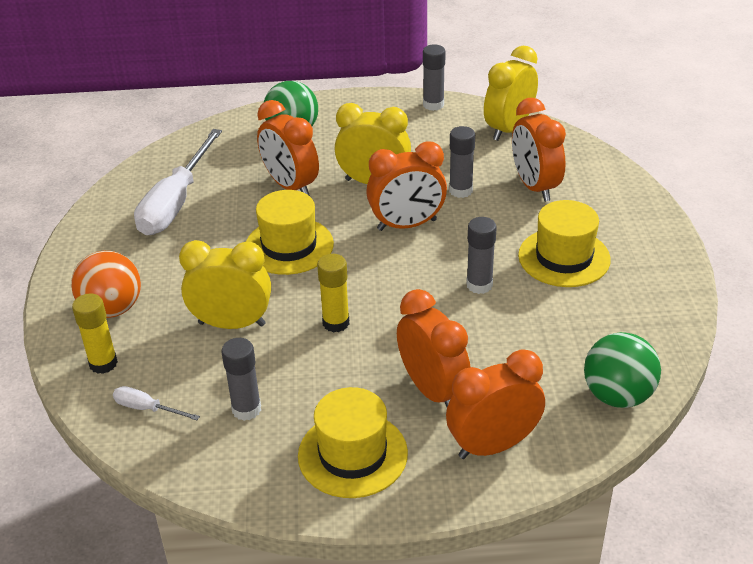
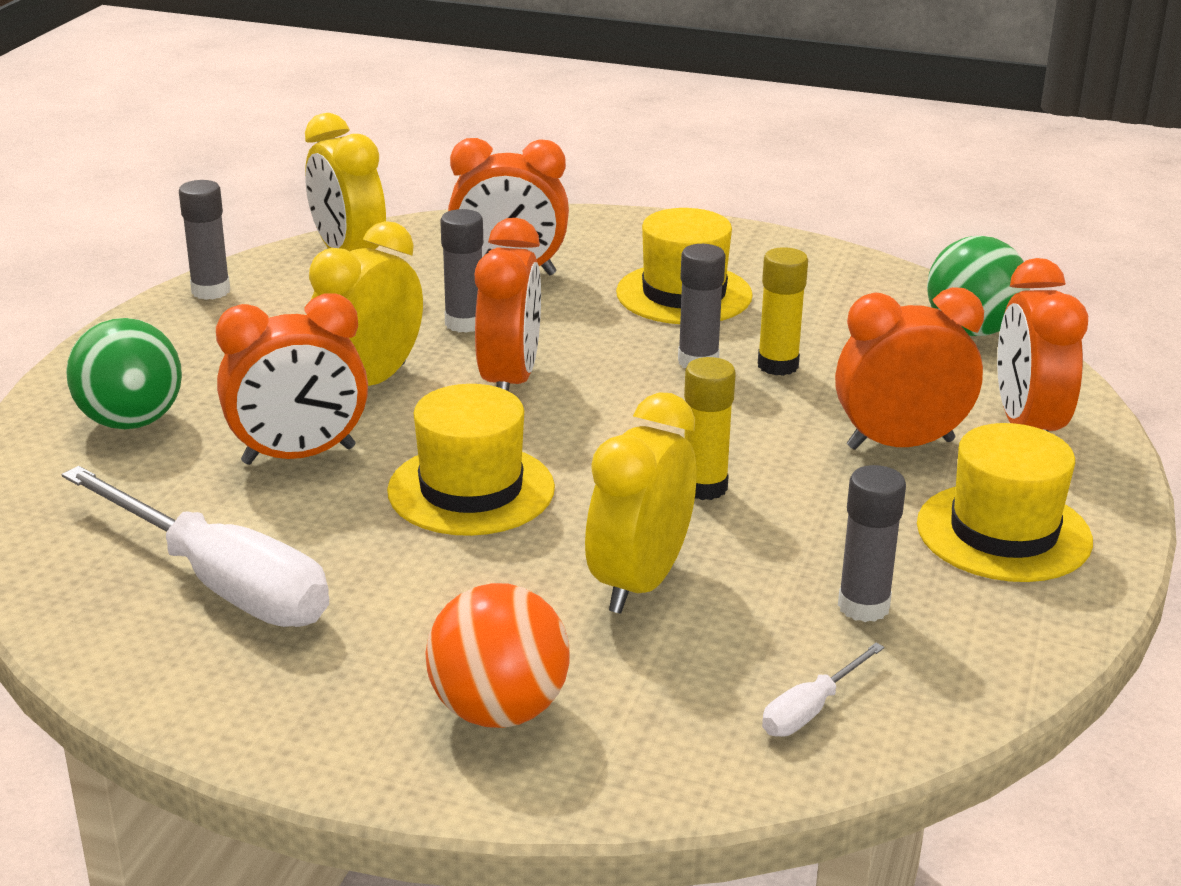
camera: 70 degrees left, 10 degrees down
(103, 363) = (657, 744): yellow glue stick -> yellow glue stick (778, 365)

